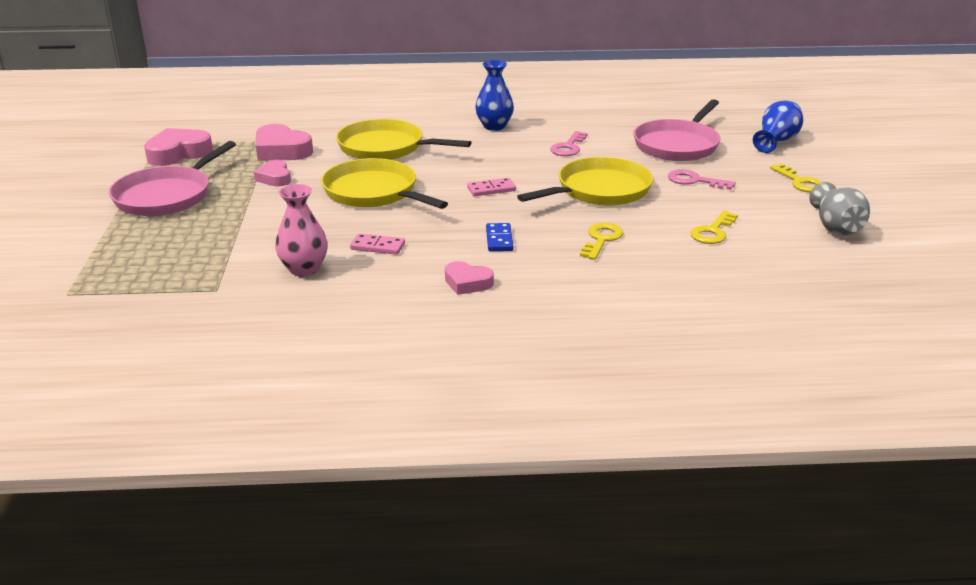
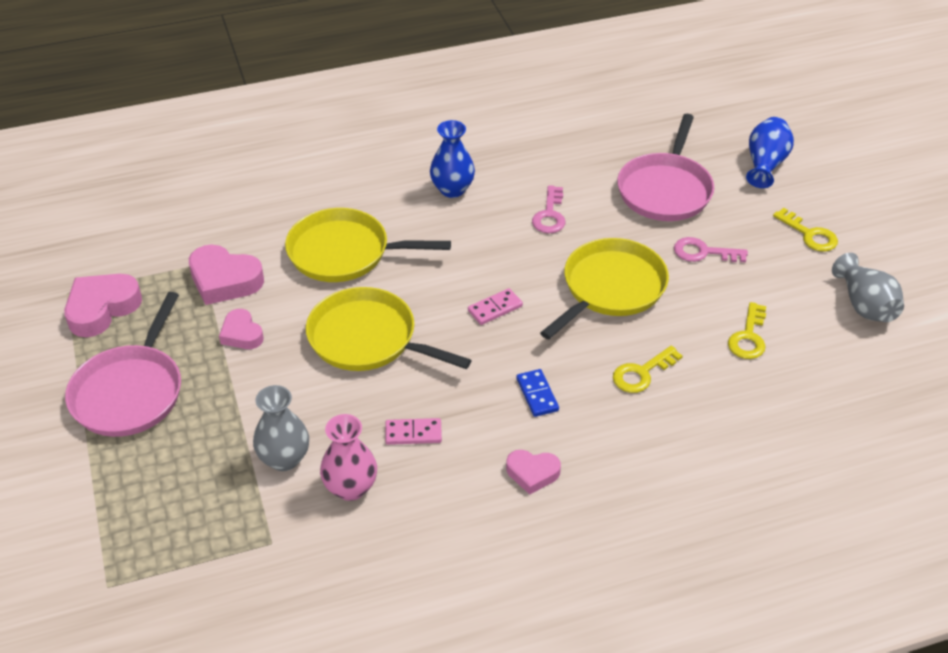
camera: 15 degrees left, 15 degrees up
(261, 246) = (284, 459): none -> grey vase
(601, 239) = (642, 373): yellow key -> yellow key turned 135 degrees counterclockwise

